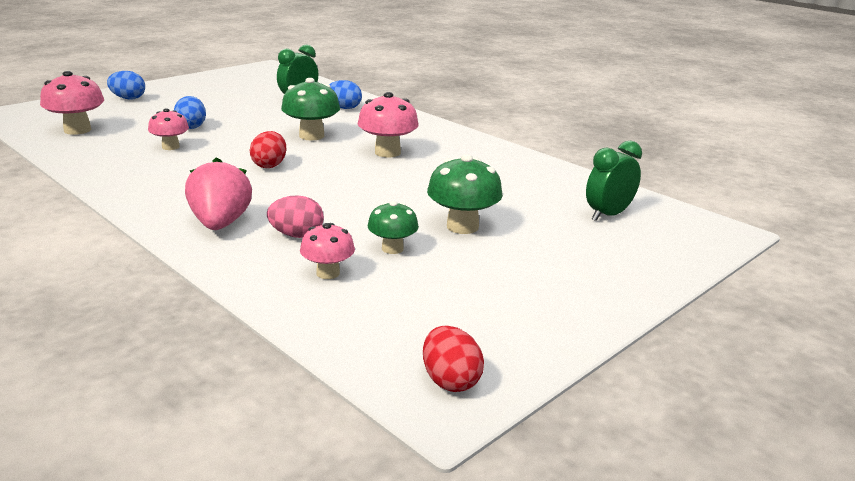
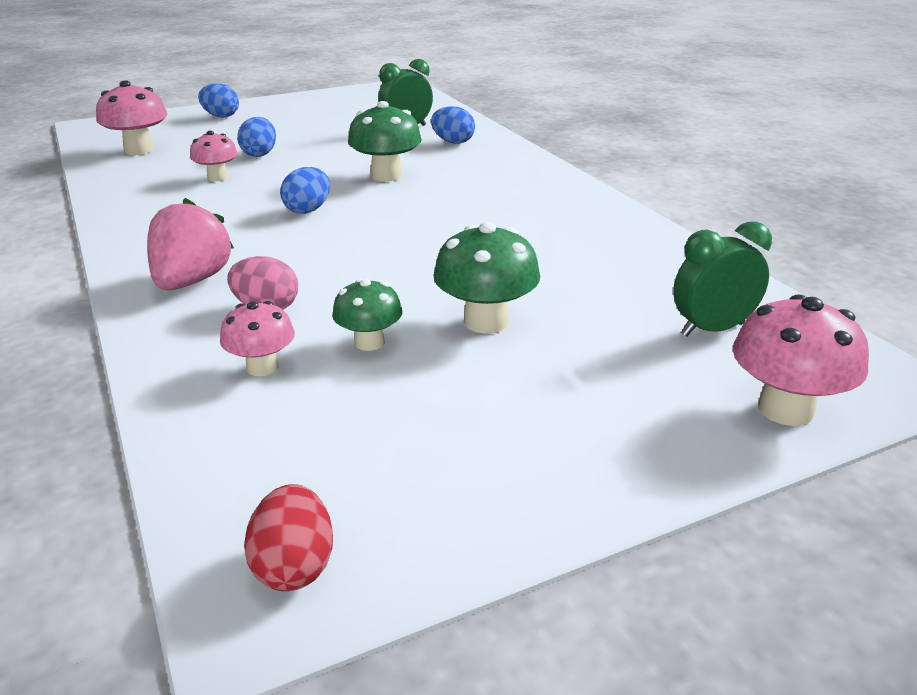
camera: 20 degrees right, 5 degrees up
(269, 165) = (308, 210): red egg -> blue egg
(387, 152) = (463, 205): pink mushroom -> pink mushroom (785, 409)

